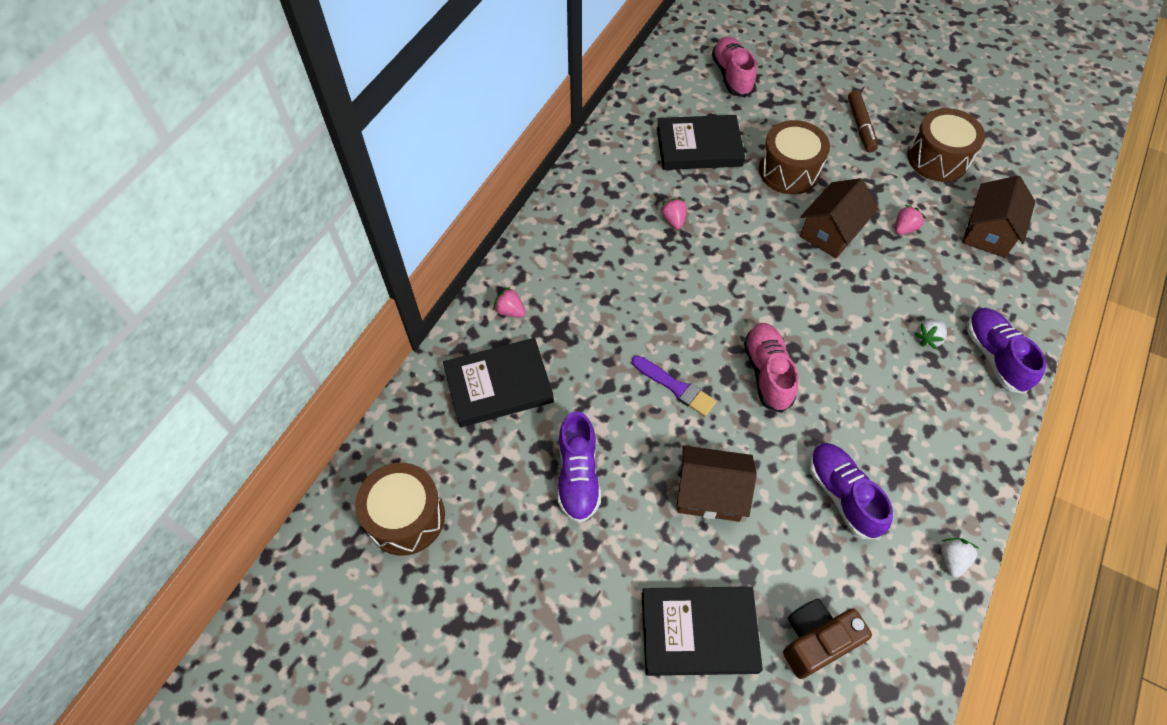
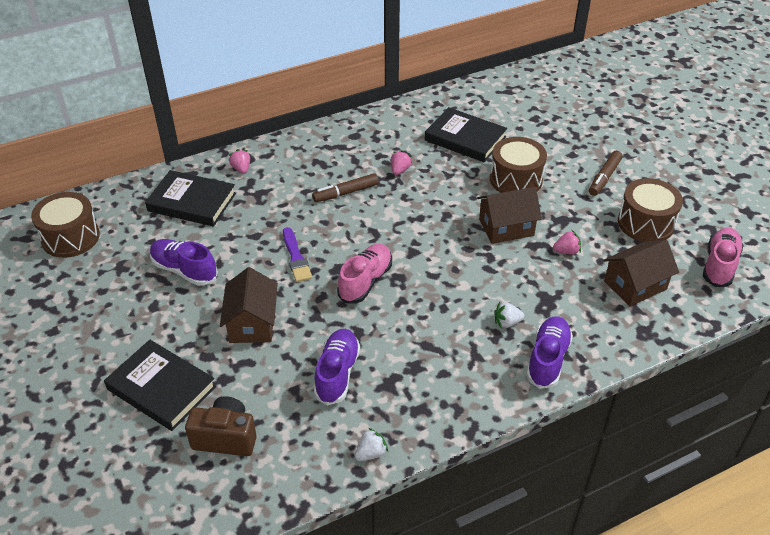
camera: 35 degrees right, 15 degrees down
(578, 476) = (184, 270): purple shoe -> purple shoe turned 90 degrees clockwise
(648, 278) = (346, 193): none -> brown marker
(710, 493) = (252, 323): brown house -> brown house turned 45 degrees clockwise
(732, 76) = (537, 109): pink shoe -> pink shoe (719, 265)

